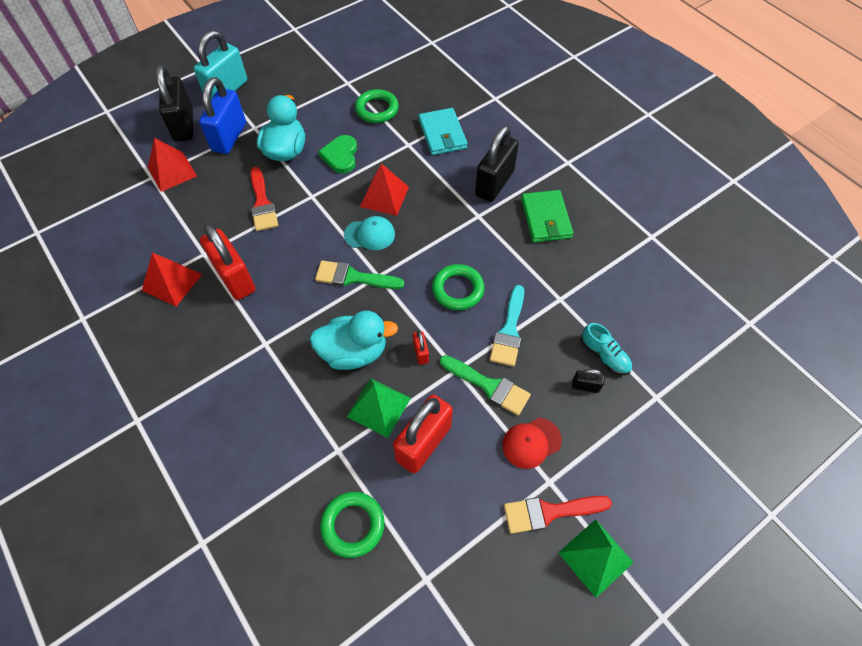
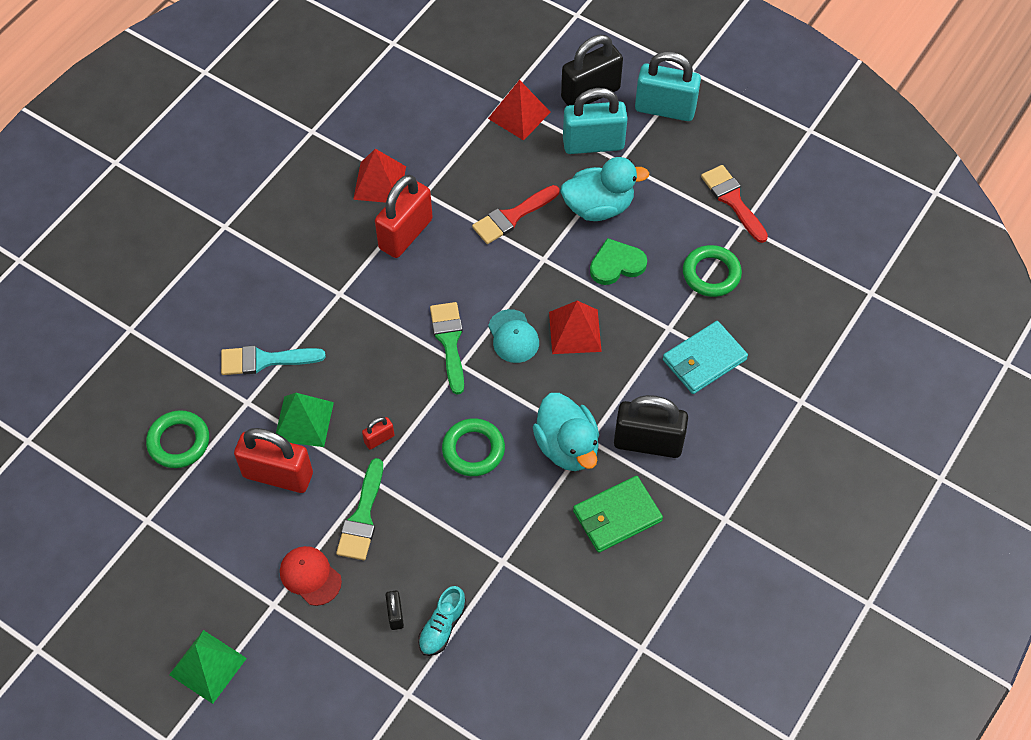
camera: 70 degrees right, 0 degrees up
(229, 137) = (593, 144): blue padlock -> turquoise padlock
(354, 352) = (357, 376): turquoise duck -> turquoise duck (567, 446)
(509, 330) = (438, 518): turquoise brush -> turquoise brush (265, 360)
(550, 512) = (241, 612): red brush -> red brush (733, 200)

